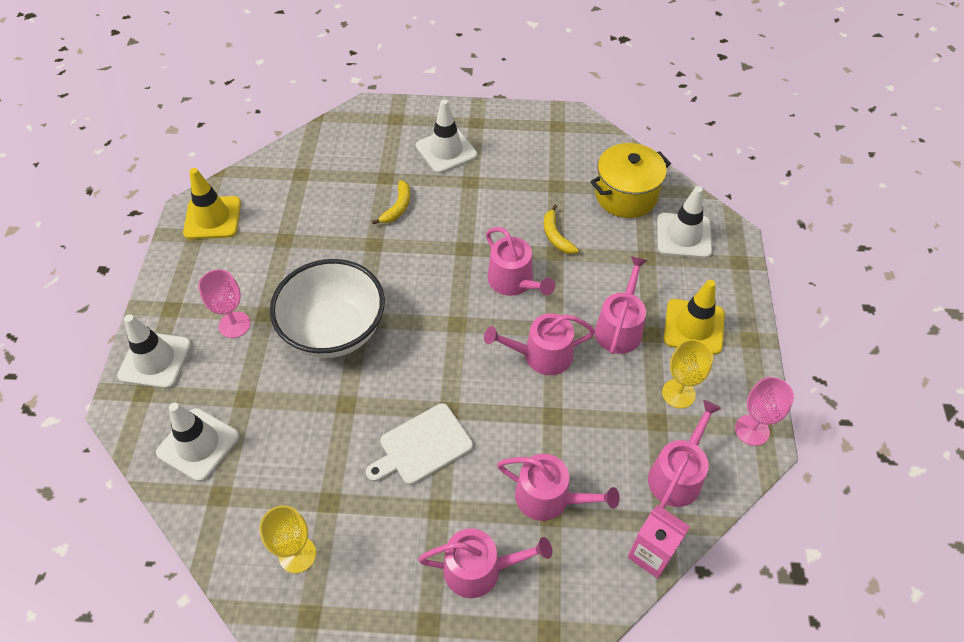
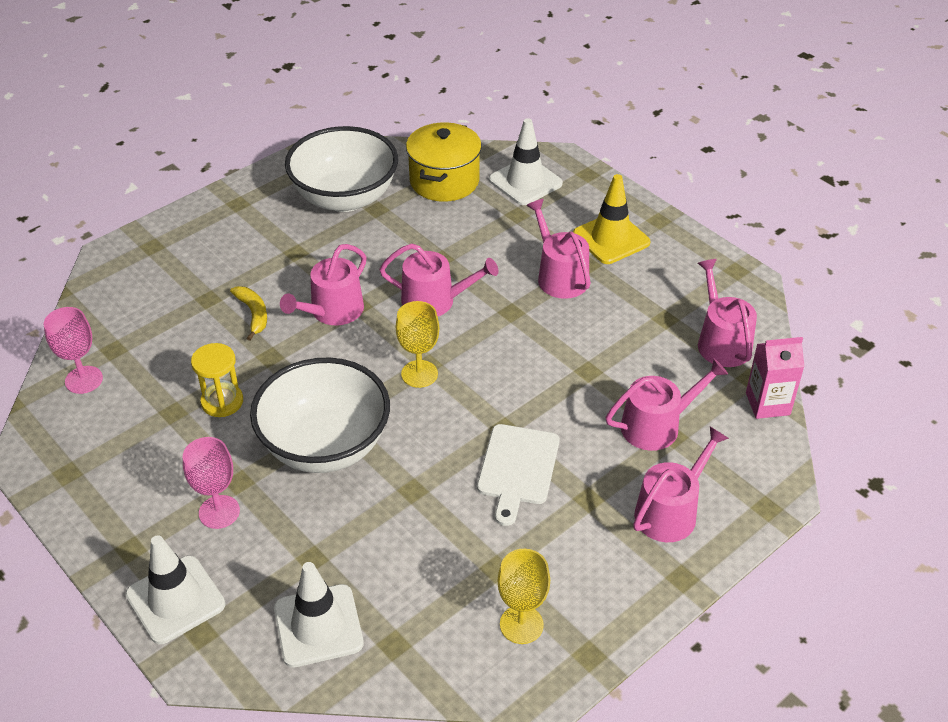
camera: 45 degrees left, 10 degrees down
(212, 218) = (66, 446): yellow traffic cone -> none
(315, 254) = (222, 402): none -> yellow hourglass
(446, 150) = (239, 242): white traffic cone -> none
(542, 355) = (526, 336): pink watering can -> pink watering can (332, 311)
(545, 163) = (345, 198): none -> white bowl
(556, 236) = (425, 245): yellow banana -> none
(678, 393) = (656, 290): yellow goblet -> yellow goblet (419, 374)
(752, 430) = (732, 277): pink goblet -> pink goblet (84, 380)

